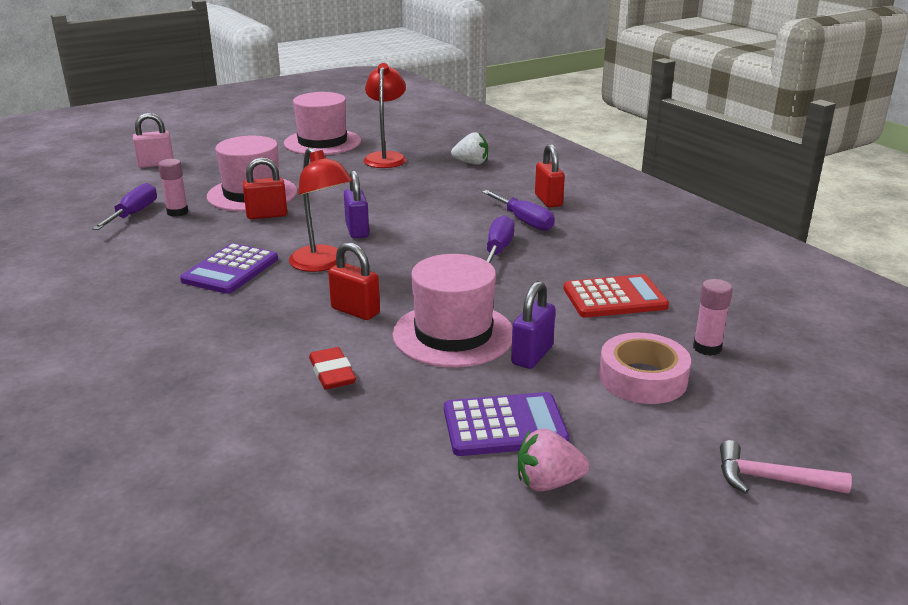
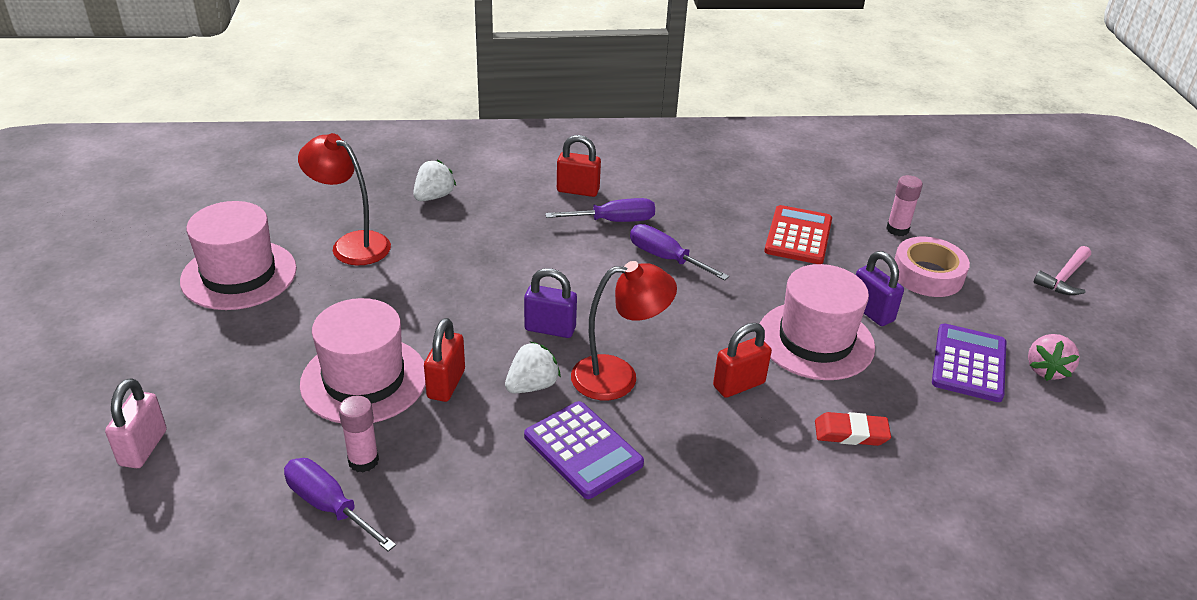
camera: 65 degrees left, 10 degrees up
(287, 239) = (532, 386): none -> white strawberry

